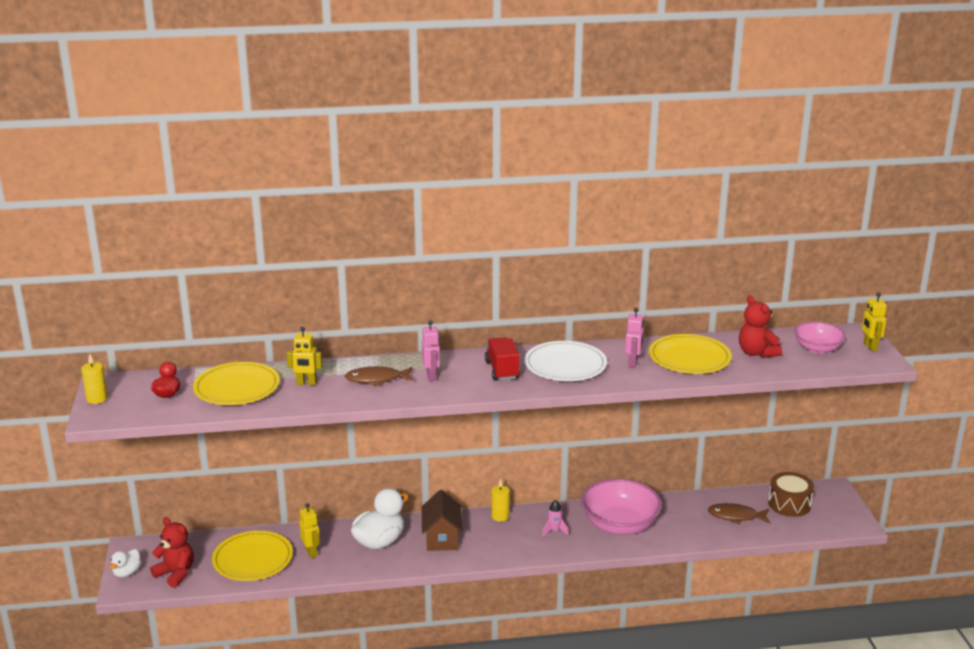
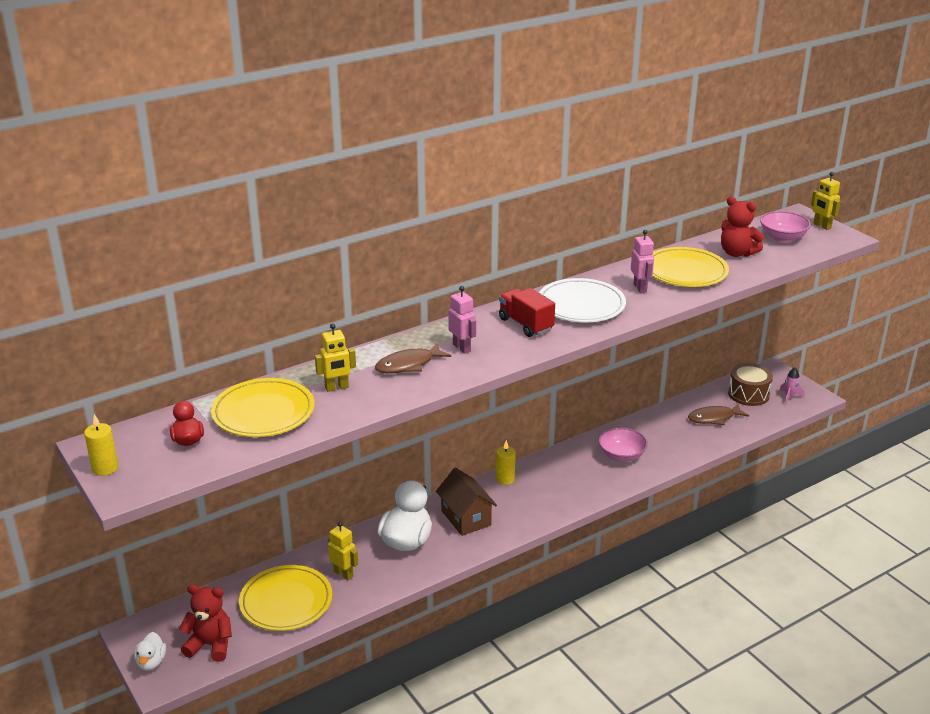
camera: 25 degrees left, 5 degrees up
(554, 531) = (567, 478): pink rocket -> pink rocket (789, 397)
(619, 525) = (621, 456): pink bowl -> pink bowl, size x0.59

